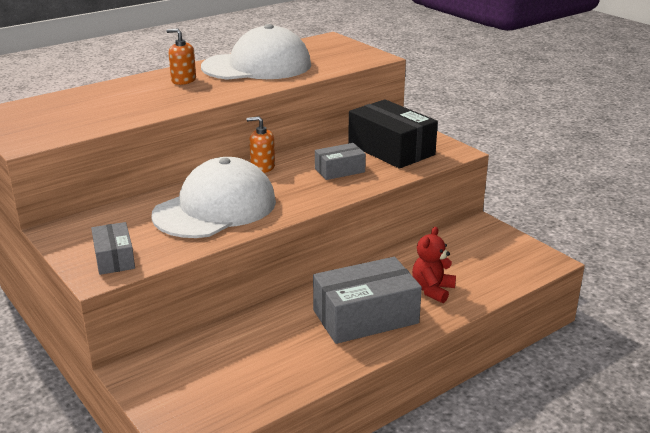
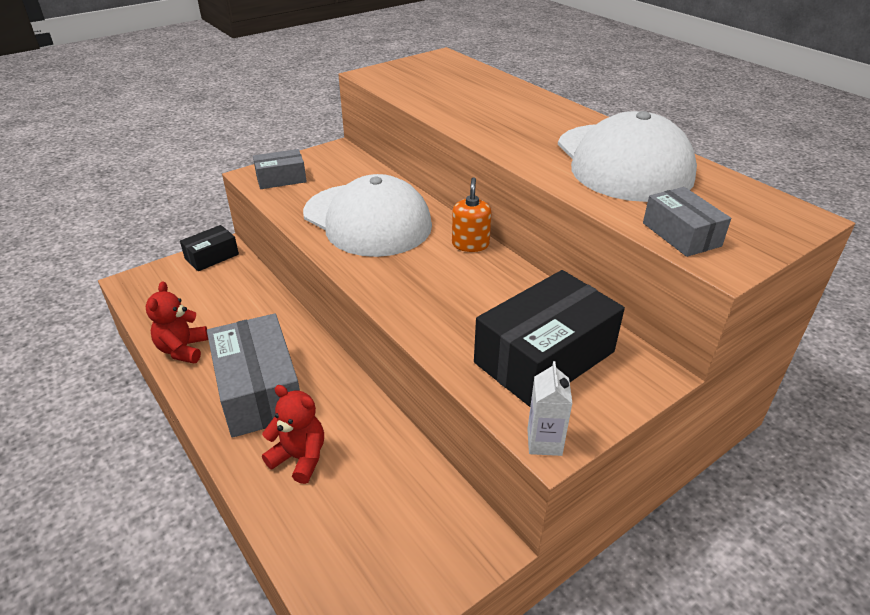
camera: 90 degrees right, 10 degrees up
(144, 378) = (212, 256): none -> black box
(183, 80) = (550, 122): orange soap dispenser -> none
(312, 369) = (183, 349): none -> red teddy bear
(339, 170) = (464, 304): grey box -> grey box (681, 234)
(459, 153) = (544, 442): none -> white carton

